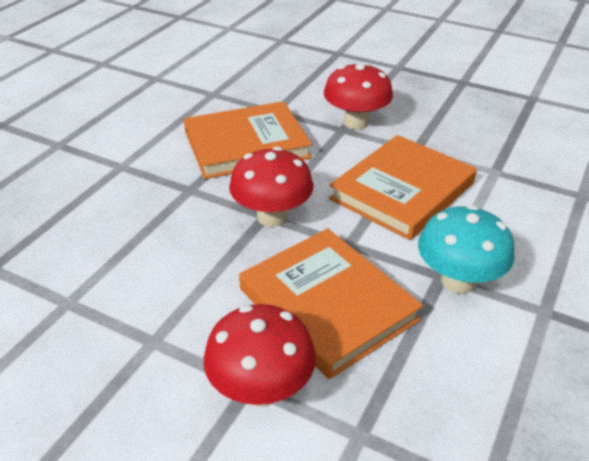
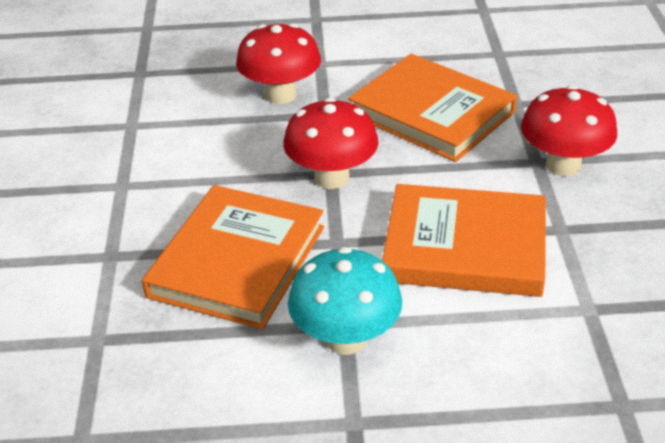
camera: 60 degrees right, 0 degrees up
(261, 389) = (109, 264): red mushroom -> red mushroom (281, 95)

